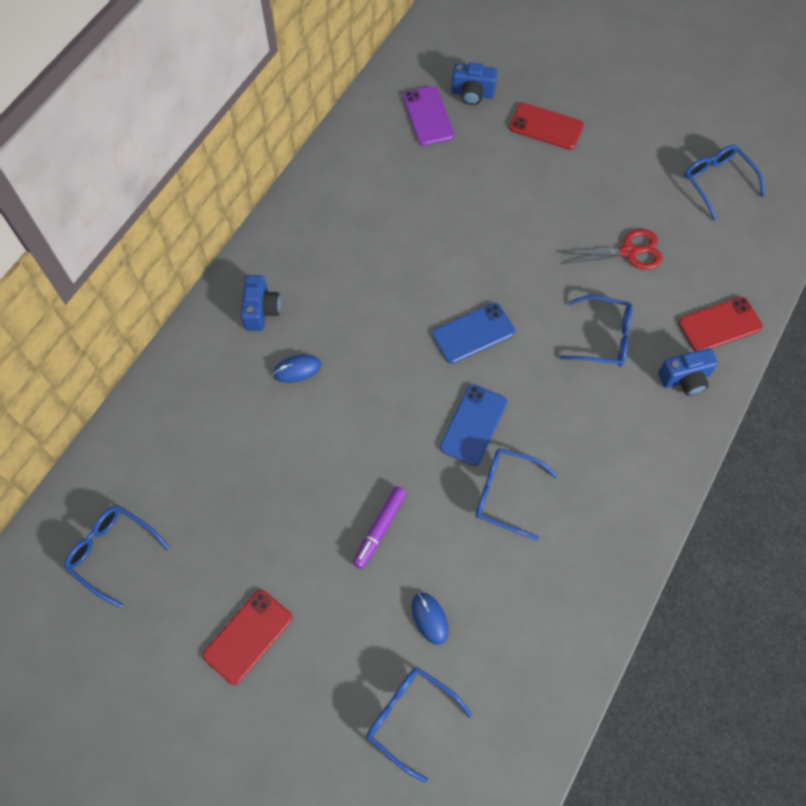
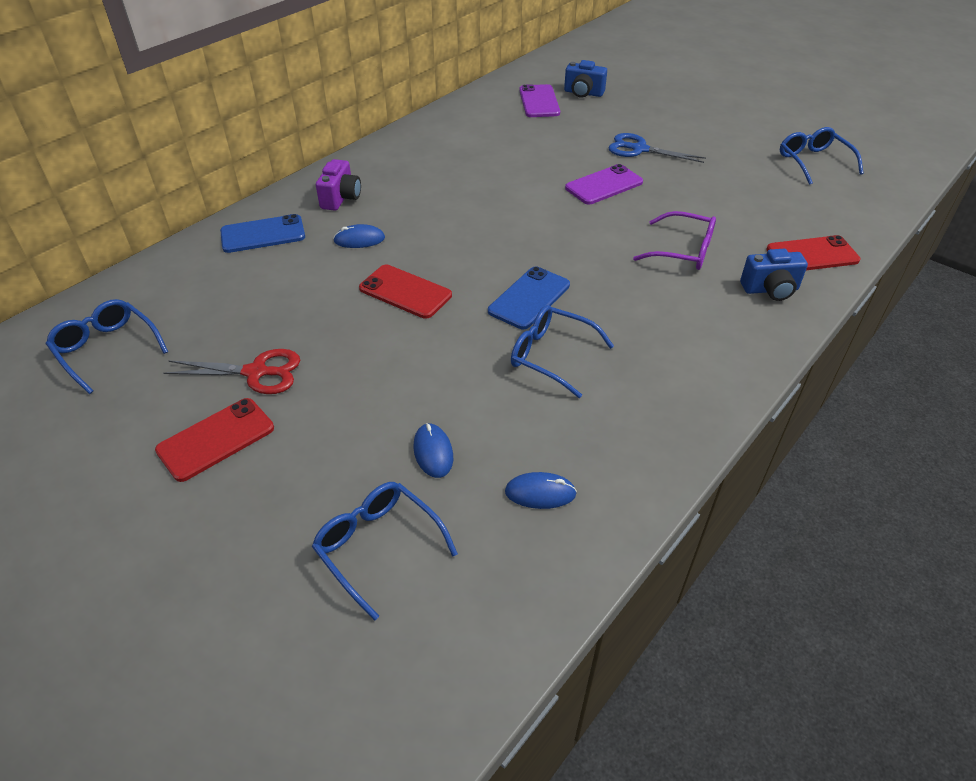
camera: 10 degrees right, 20 degrees down
(261, 310) = (341, 198): blue camera -> purple camera
(380, 529) = (401, 366): purple marker -> none
(473, 333) = (546, 234): blue phone -> blue phone (263, 234)
(517, 250) = (604, 185): none -> purple phone
(522, 644) = (540, 493): none -> blue mouse
(544, 186) = (639, 149): none -> blue scissors
(546, 127) = (648, 116): red phone -> red phone (405, 292)
(603, 338) = (683, 251): blue glasses -> purple glasses
(628, 252) = (718, 196): red scissors -> red scissors (256, 372)

